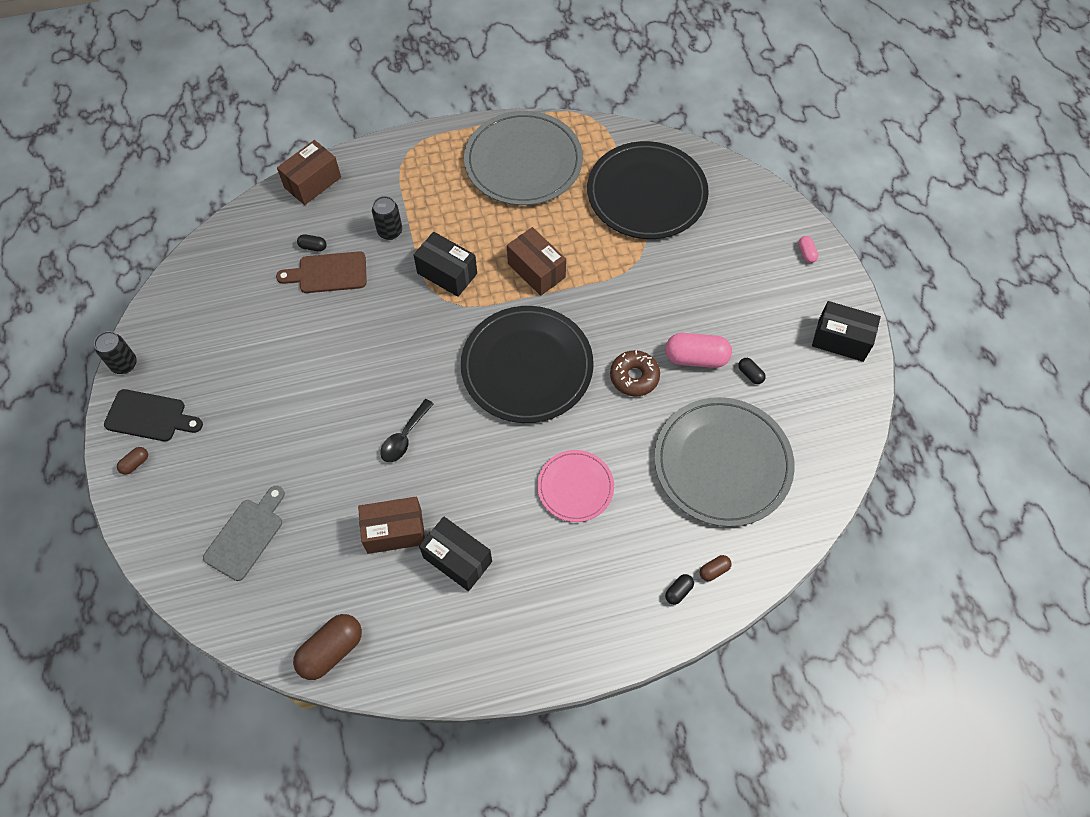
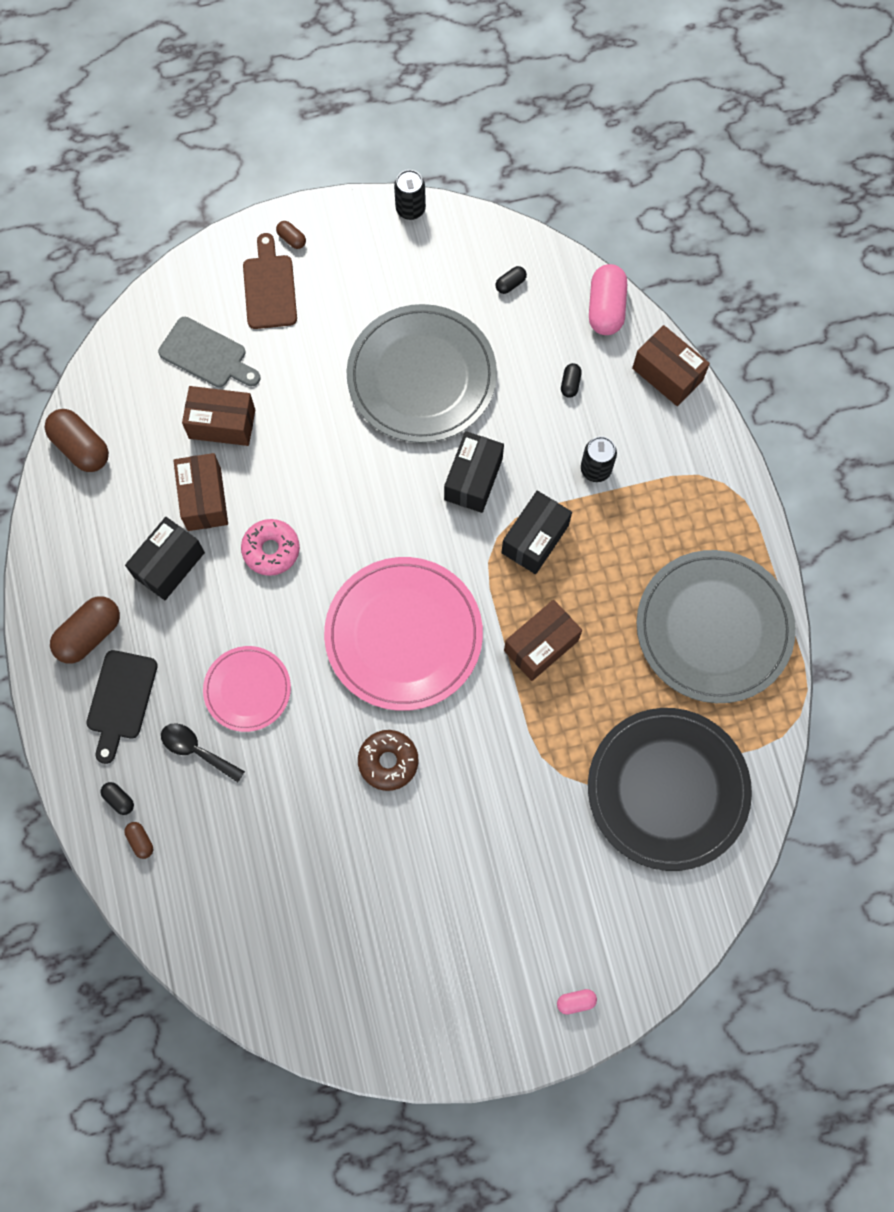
camera: 90 degrees right, 10 degrees up
(149, 416) = (346, 243): black cutting board -> black cutting board (121, 700)
(320, 518) = (222, 424): none -> brown box
(328, 273) = (532, 404): brown cutting board -> brown cutting board (269, 288)
(404, 437) = (314, 502): black spoon -> black spoon (196, 750)
(447, 472) = (271, 550): none -> pink donut
(524, 629) = (89, 634): none -> brown capsule
(527, 366) = (403, 635): black plate -> pink plate
(696, 358) = (414, 839): pink capsule -> pink capsule (605, 308)
(722, 463) = (271, 861): grey plate -> grey plate (421, 376)
(750, 374) = (390, 906): black capsule -> black capsule (510, 284)
(841, 340) = (440, 1032): black box -> black box (473, 479)

